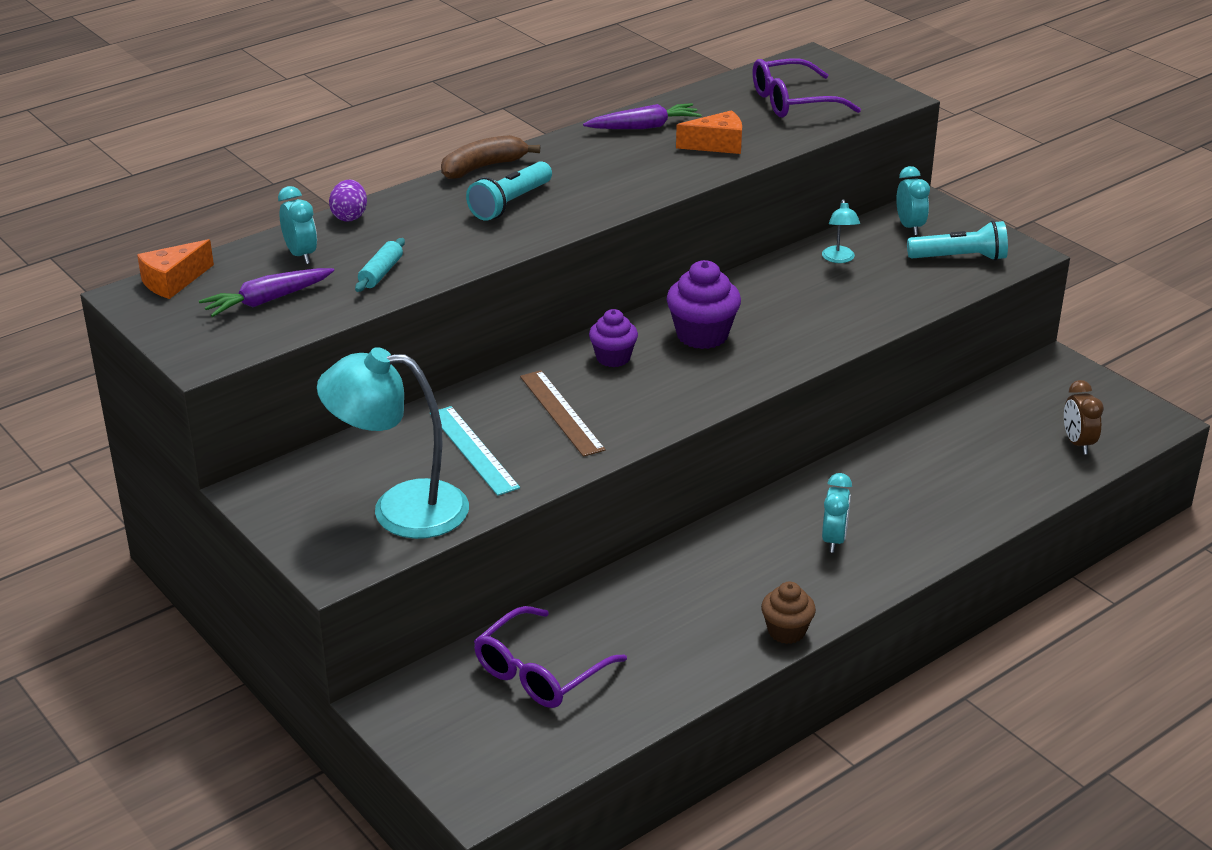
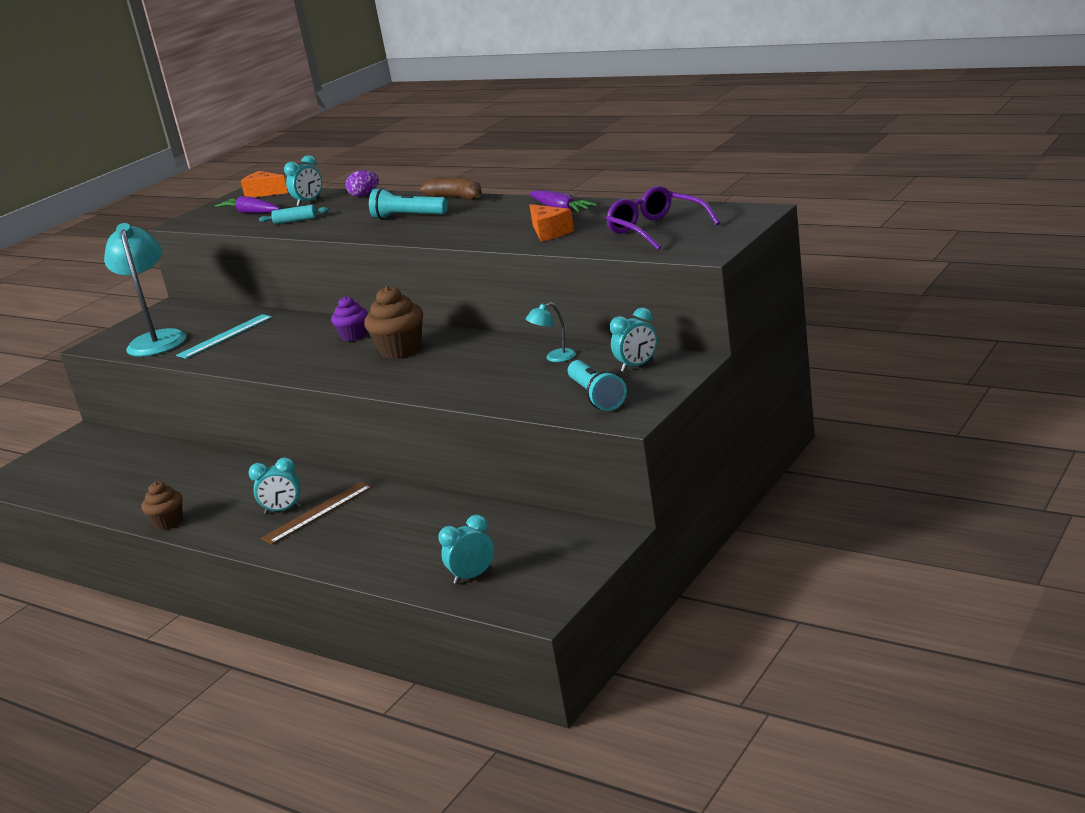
camera: 75 degrees right, 10 degrees down
(539, 672) = (114, 462): purple glasses -> none
(561, 412) = (277, 343): brown ruler -> brown ruler (318, 512)
(702, 335) = (400, 350): purple cupcake -> brown cupcake
(1077, 443) = (473, 576): brown clock -> turquoise clock

